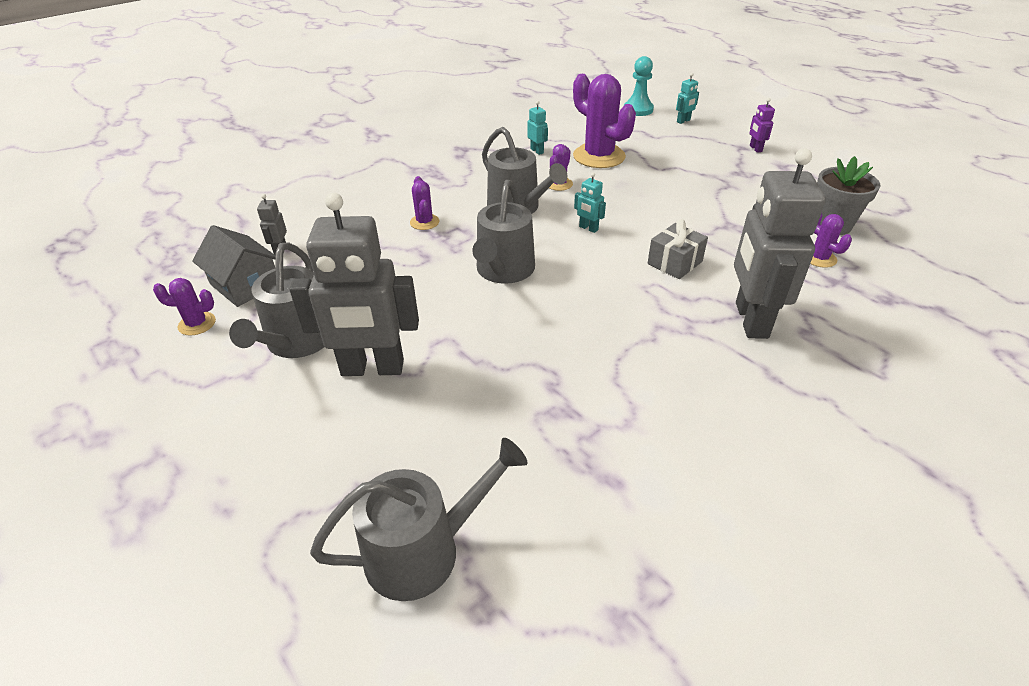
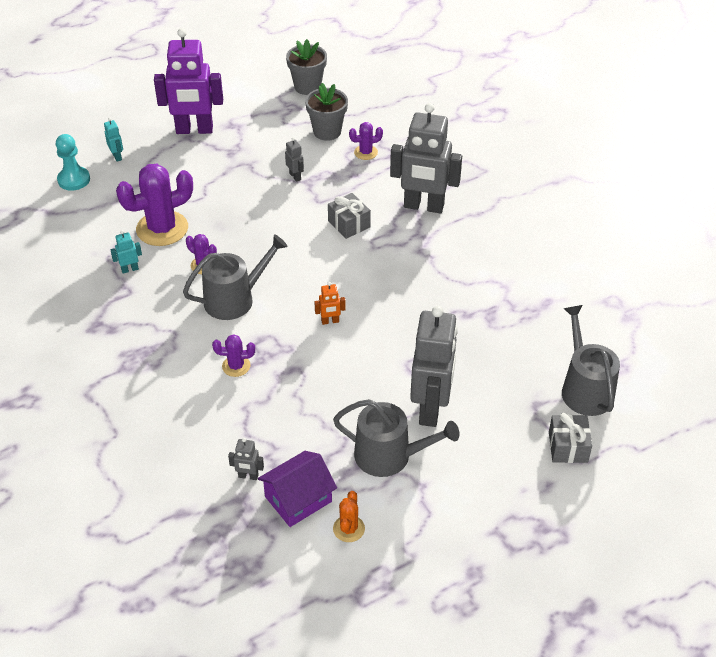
camera: 80 degrees left, 5 degrees up
(197, 324) = (349, 529): purple cactus -> orange cactus
(245, 284) = (298, 499): grey house -> purple house
(297, 532) = (568, 447): none -> grey gift
(504, 271) = (330, 321): grey watering can -> orange robot
(588, 228) = (285, 261): turquoise robot -> none
(731, 215) = (295, 176): none -> grey robot
(755, 149) = (194, 130): purple robot -> purple robot, size x2.48
(902, 200) = (307, 87): none -> grey flower pot

